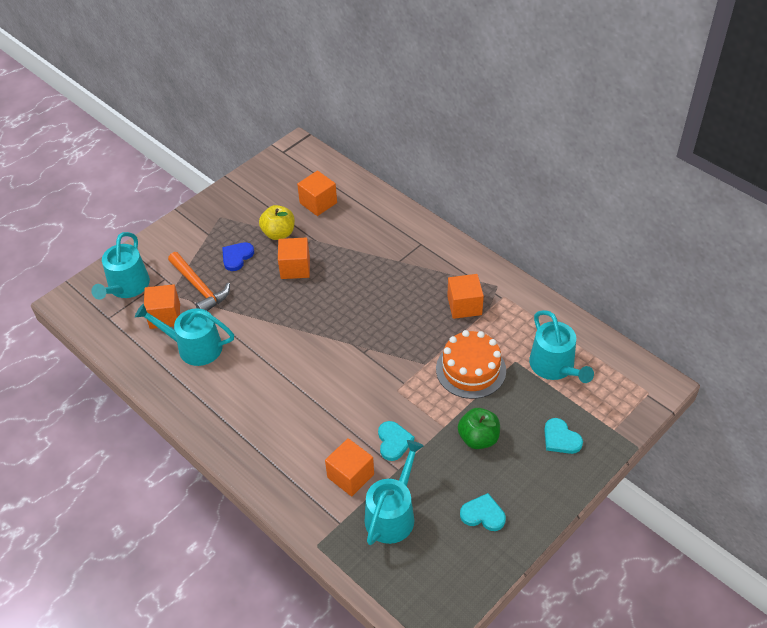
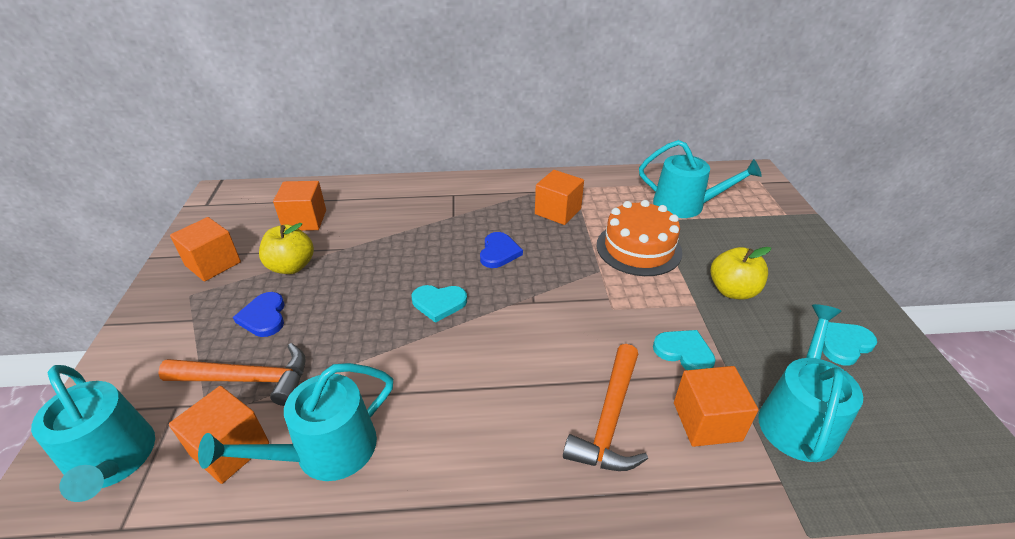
camera: 50 degrees left, 10 degrees down
(295, 268) = (354, 282): orange cube -> orange cube (213, 264)
(311, 436) = (609, 420): none -> orange hammer
(389, 307) = (499, 252): none -> blue heart
(392, 514) = (798, 418): turquoise watering can -> turquoise watering can turned 45 degrees clockwise
(478, 438) = (732, 291): green apple -> yellow apple
(560, 438) = (774, 245): turquoise heart -> turquoise heart (439, 303)

